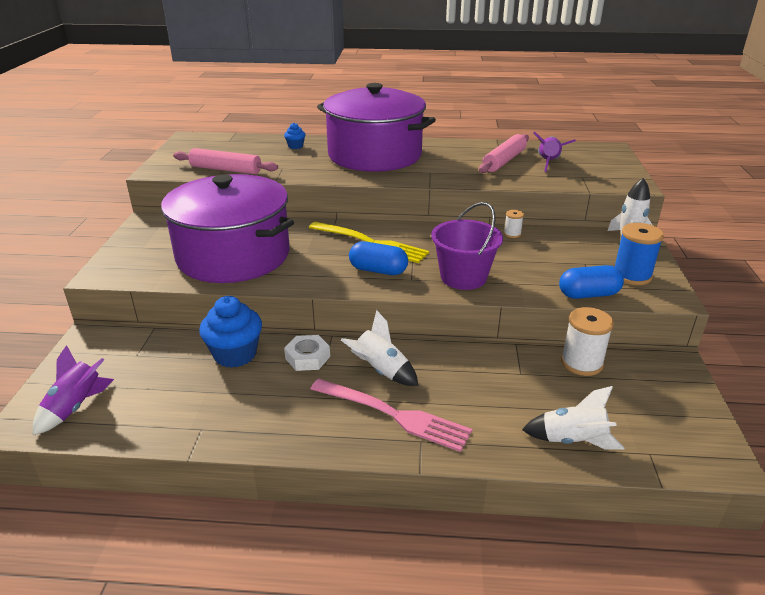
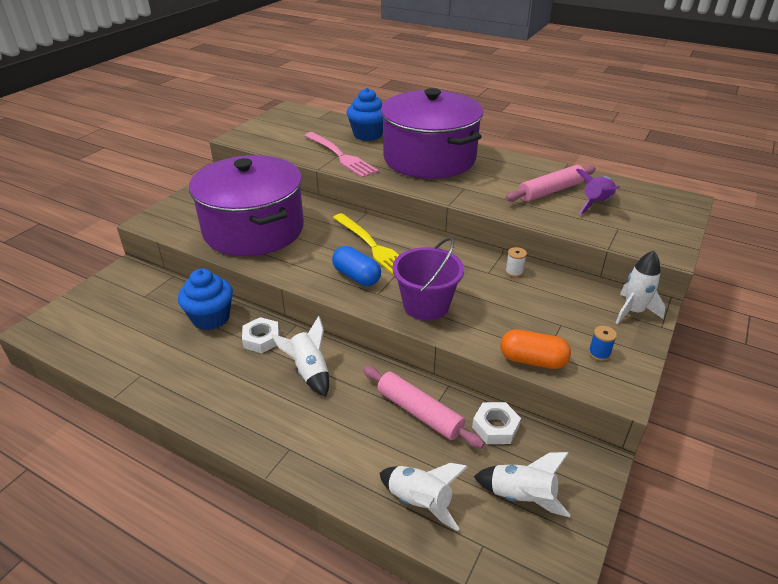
camera: 25 degrees right, 5 degrees up
(75, 407) = (76, 326): purple rocket -> none
(225, 170) = (290, 147): pink rolling pin -> pink rolling pin (419, 412)
(295, 146) = (368, 135): blue cupcake -> blue cupcake, size x2.05
(394, 415) = (287, 416): pink fork -> pink fork (340, 156)
(581, 363) = (495, 427): white spool -> white nut
(588, 294) = (532, 360): blue capsule -> orange capsule
(631, 275) = (599, 353): blue spool -> blue spool, size x0.51
(646, 406) = (522, 496): none -> white rocket

